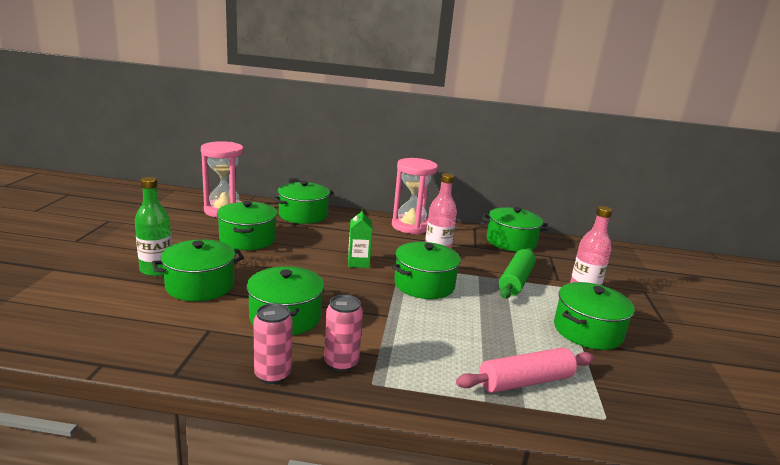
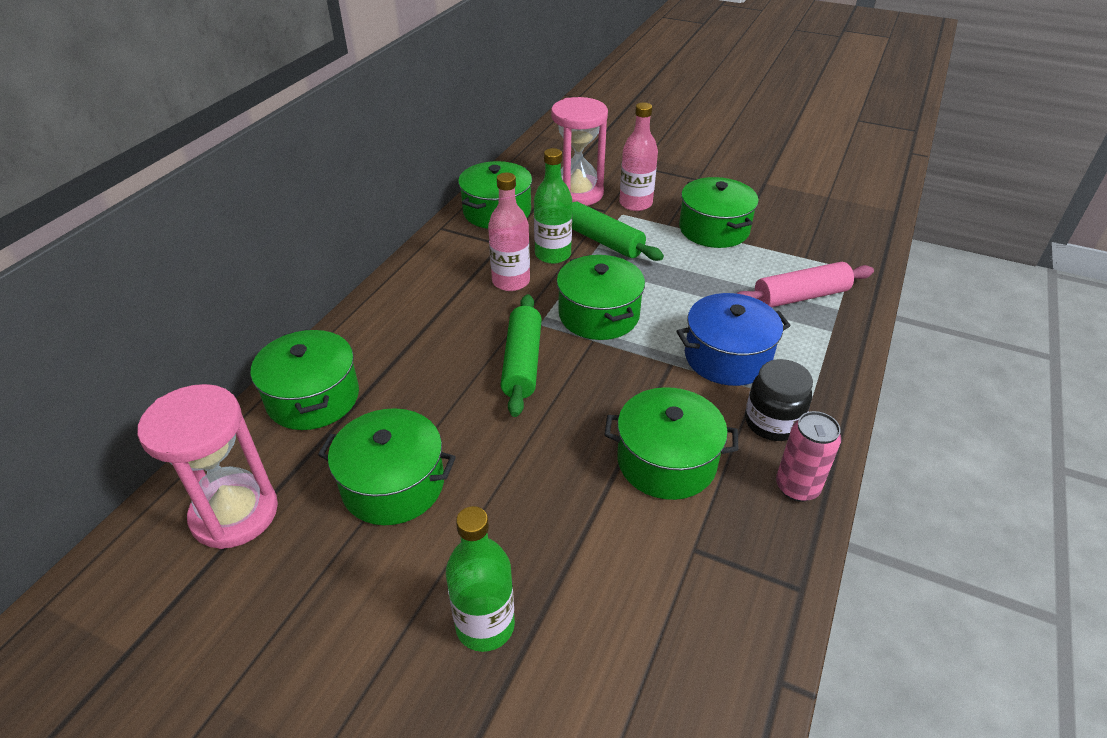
camera: 70 degrees left, 20 degrees up
(200, 285) = (558, 558): green pot -> none
(341, 363) = (772, 422): pink can -> black jar
(358, 263) = (522, 362): green carton -> green rolling pin
(410, 226) = (413, 284): pink hourglass -> pink hourglass (577, 193)
(410, 340) = (727, 357): none -> blue pot
(480, 264) = (553, 255): none -> green bottle
(525, 381) = (800, 296): pink rolling pin -> pink rolling pin turned 75 degrees clockwise

